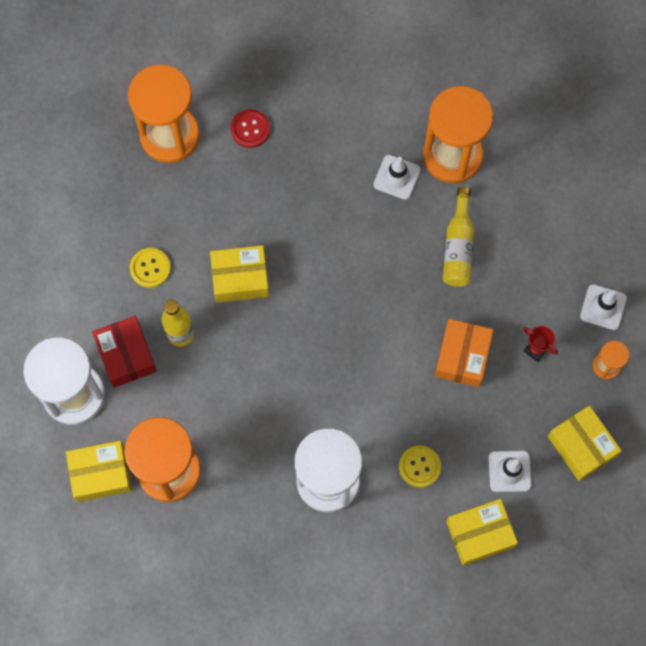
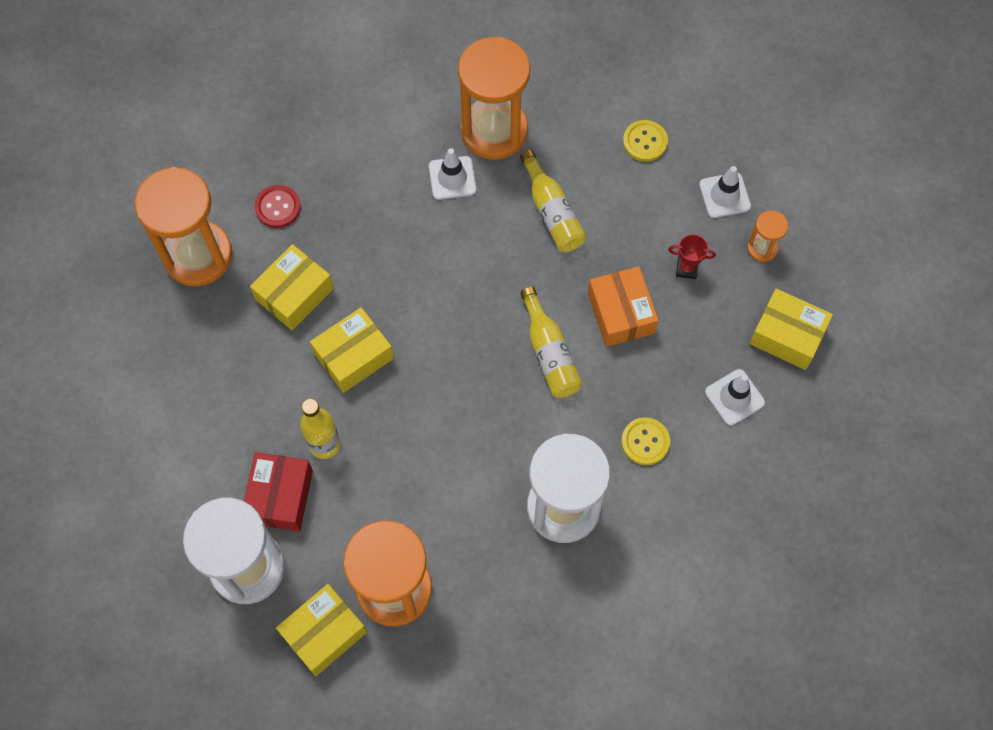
camera: 30 degrees left, 5 degrees down
(126, 355) = (280, 496): red box -> red box turned 60 degrees clockwise
(150, 268) = (254, 396): yellow button -> yellow button (645, 142)
(388, 357) = (549, 353): none -> yellow bottle
(480, 534) = (744, 474): yellow box -> yellow box (294, 294)

